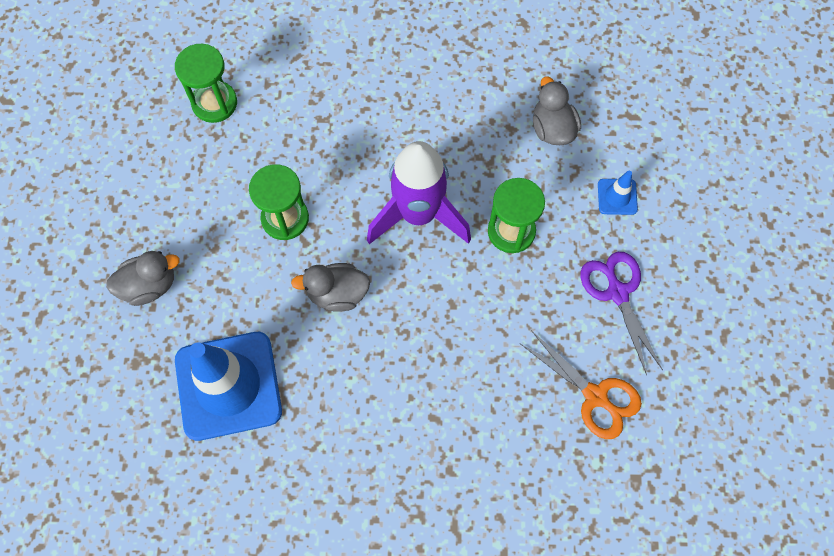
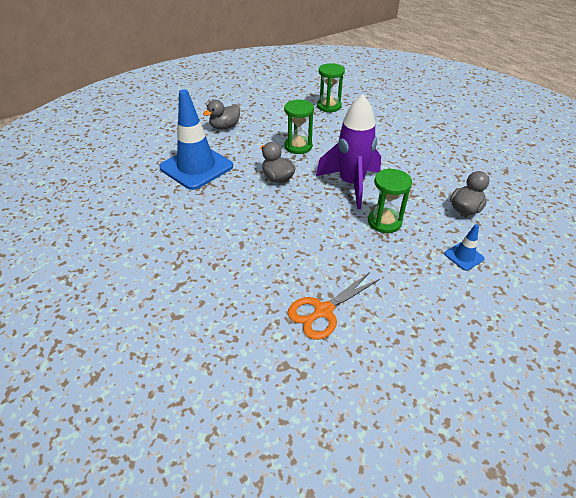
camera: 55 degrees right, 25 degrees down
(149, 285) = (225, 127): grey duck -> grey duck turned 105 degrees clockwise
(595, 396) = (323, 311): orange scissors -> orange scissors turned 45 degrees clockwise
(617, 293) = (403, 287): purple scissors -> none

